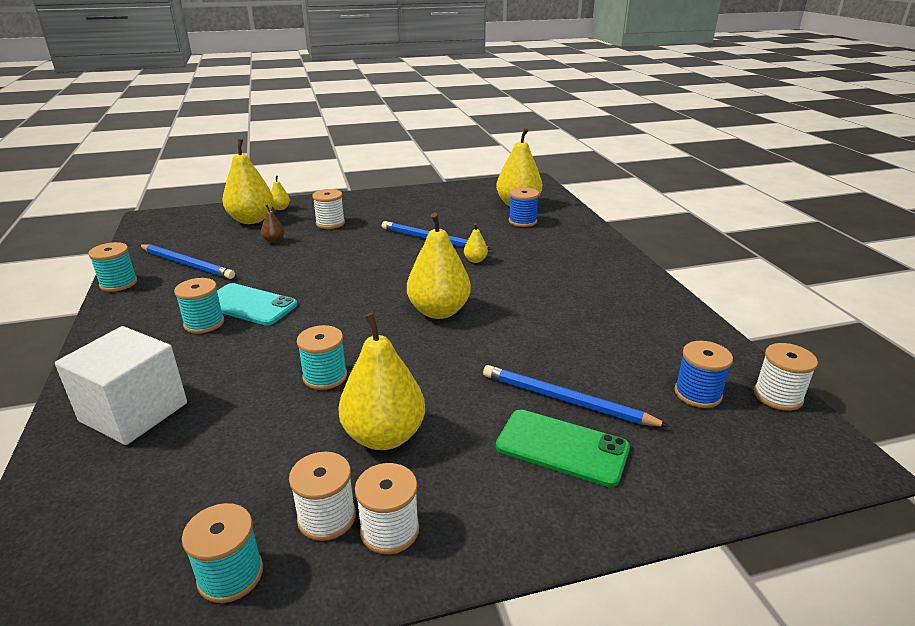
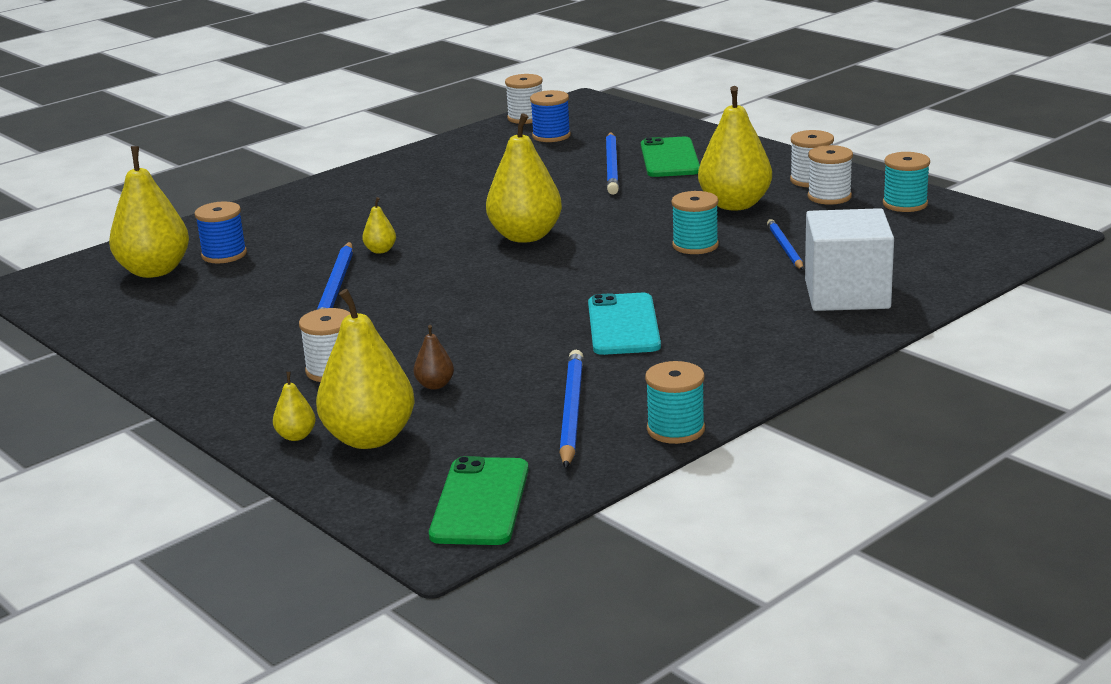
camera: 115 degrees left, 5 degrees down
(159, 229) = (480, 502): none -> green phone
(204, 323) = (688, 331): turquoise spool -> none
(255, 421) = (785, 248): none -> blue pencil

